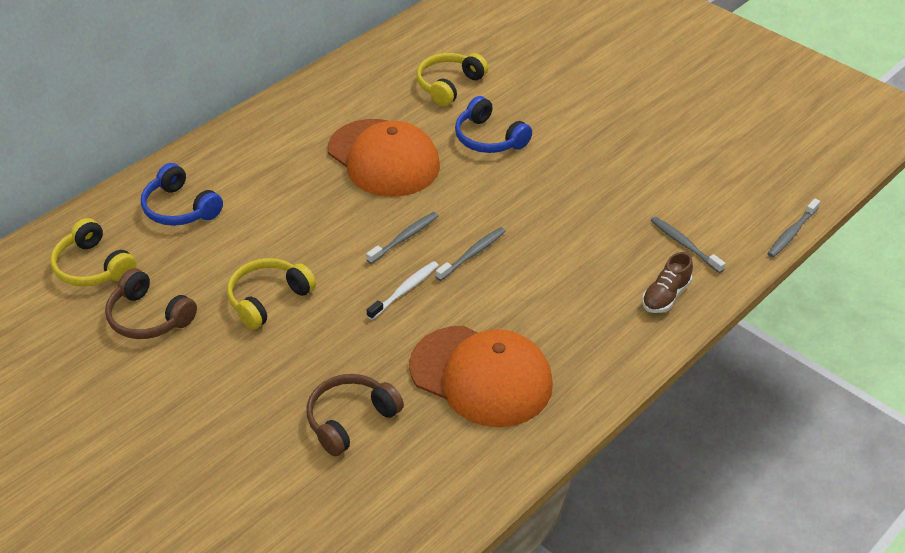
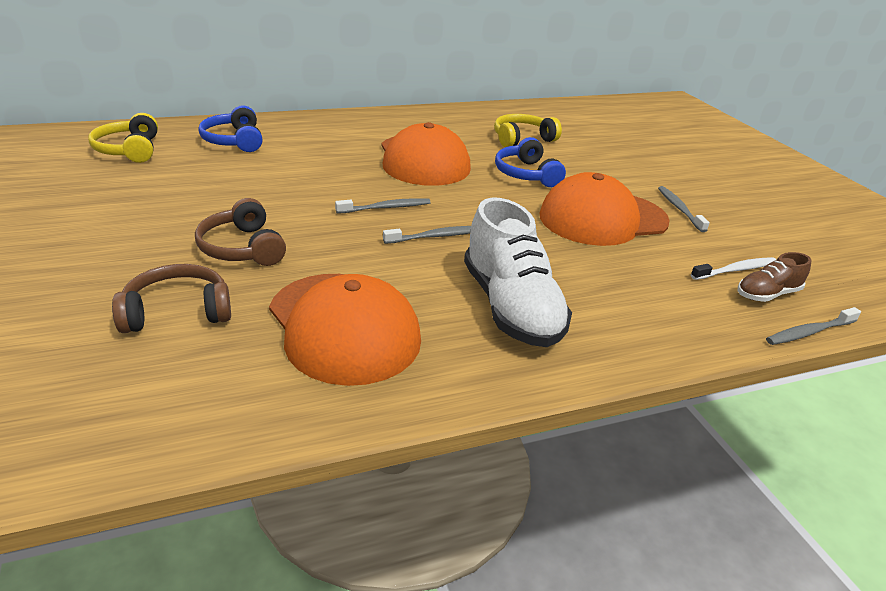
camera: 25 degrees right, 10 degrees down
(149, 317) = (122, 187): brown headphones -> brown headphones (242, 248)
(268, 299) = (225, 207): yellow headphones -> none
(404, 290) = (345, 239): white toothbrush -> white toothbrush (735, 270)
(582, 303) = (511, 307): none -> white shoe
(588, 171) = (603, 218): none -> orange cap
(665, 296) = (611, 334): brown shoe -> brown shoe (767, 294)
(685, 245) = (666, 300): grey toothbrush -> grey toothbrush (679, 209)

